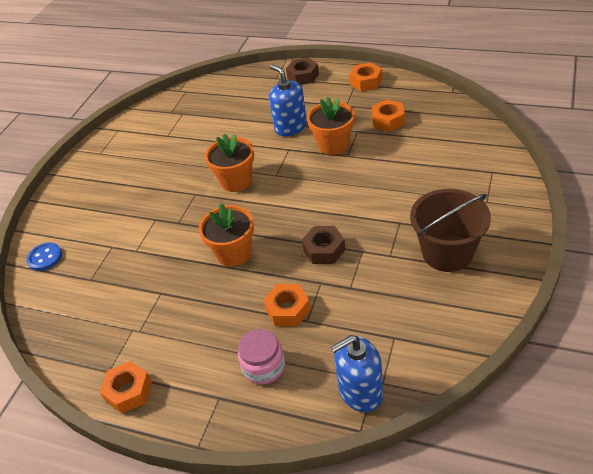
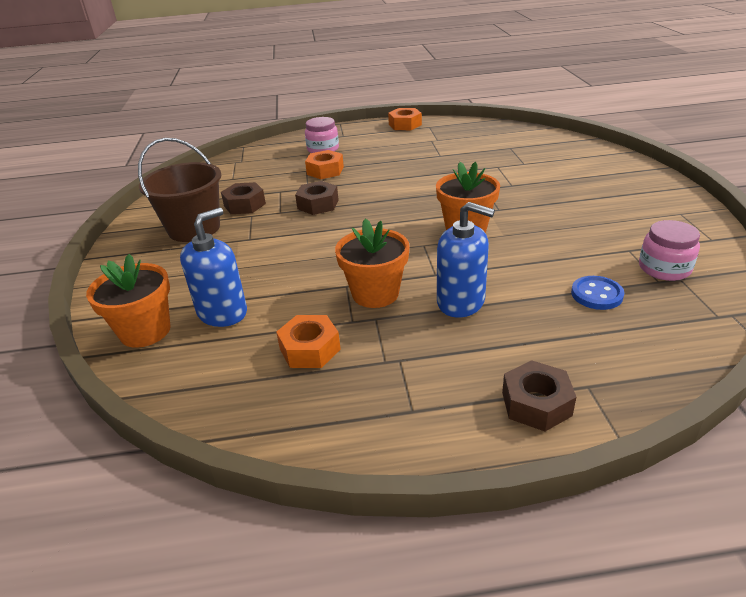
camera: 150 degrees right, 10 degrees down
(45, 258) = (571, 146): blue button -> blue button (596, 294)
(169, 119) = (664, 268): none -> pink jar
(234, 253) = (403, 184): orange flower pot -> orange flower pot (145, 331)
(360, 391) = (249, 156): blue soap dispenser -> blue soap dispenser (222, 312)
(366, 82) = (393, 422): orange nut -> none
(392, 275) = (245, 205): none -> brown nut

